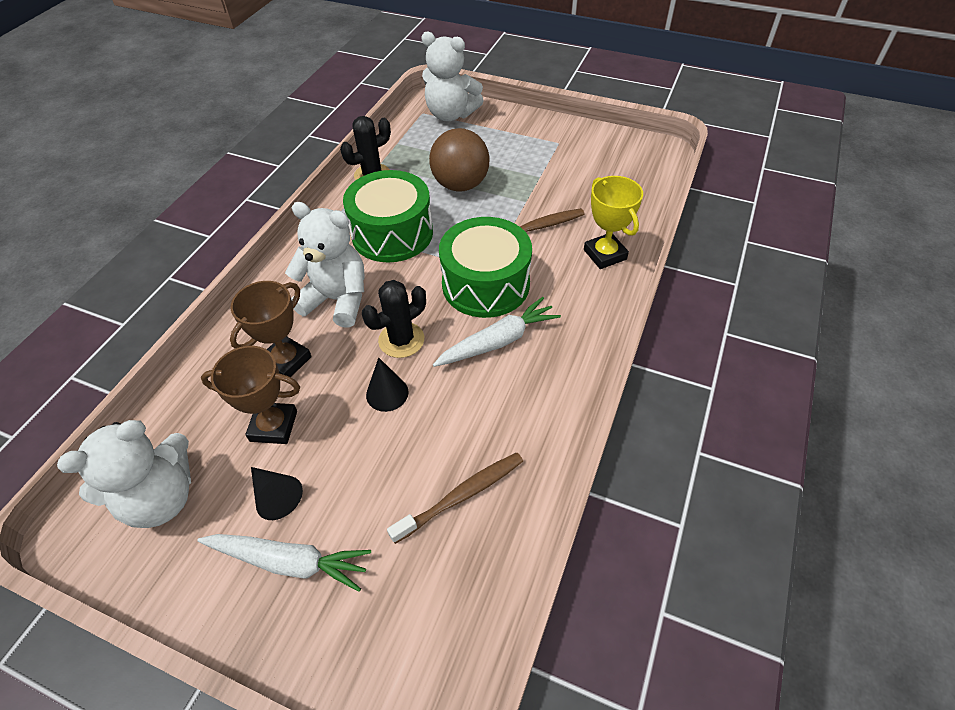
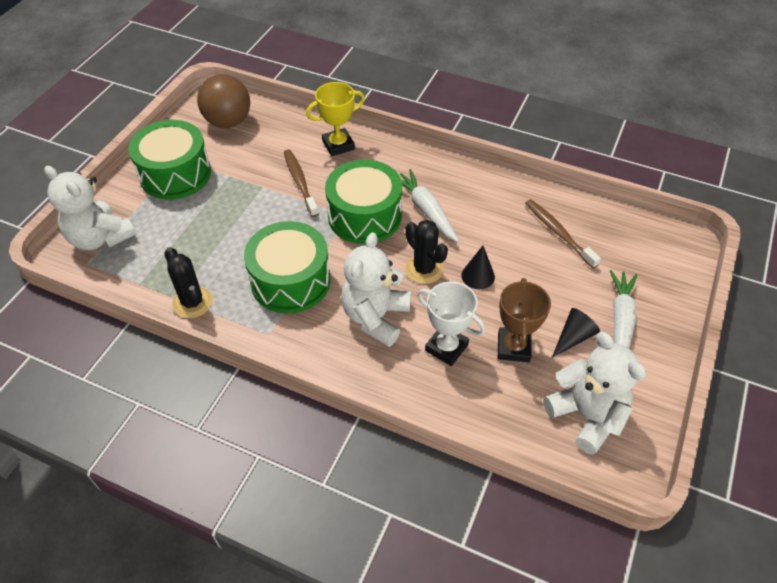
camera: 90 degrees left, 0 degrees up
(286, 361) = (446, 347): brown trophy -> white trophy
(451, 114) = (100, 238): white teddy bear -> white teddy bear turned 105 degrees clockwise
(460, 185) = (228, 231): brown ball -> brown ball (228, 121)
(537, 142) = (175, 174): none -> green drum

